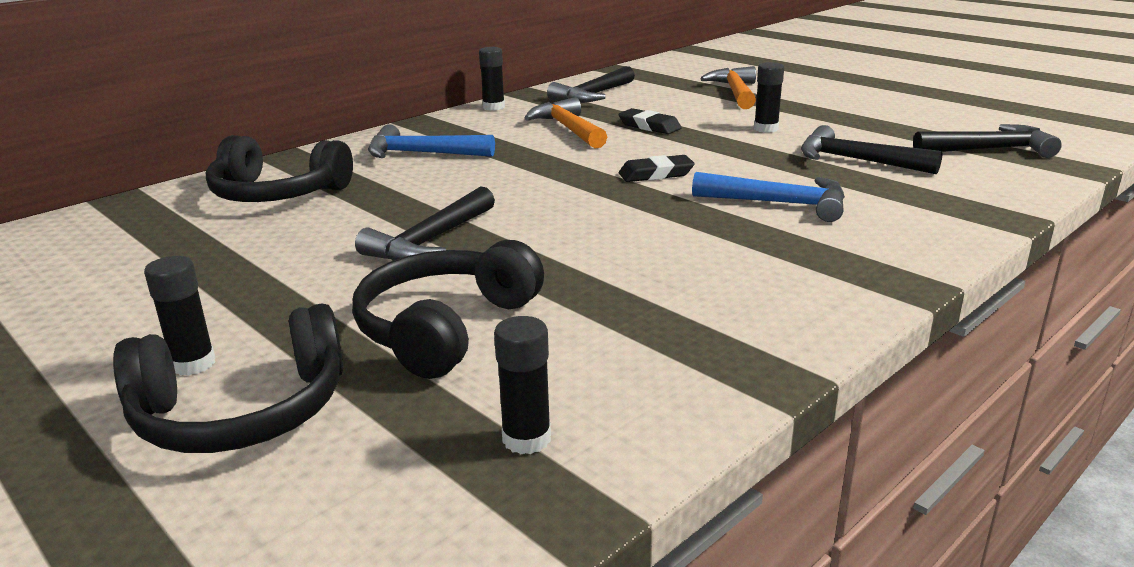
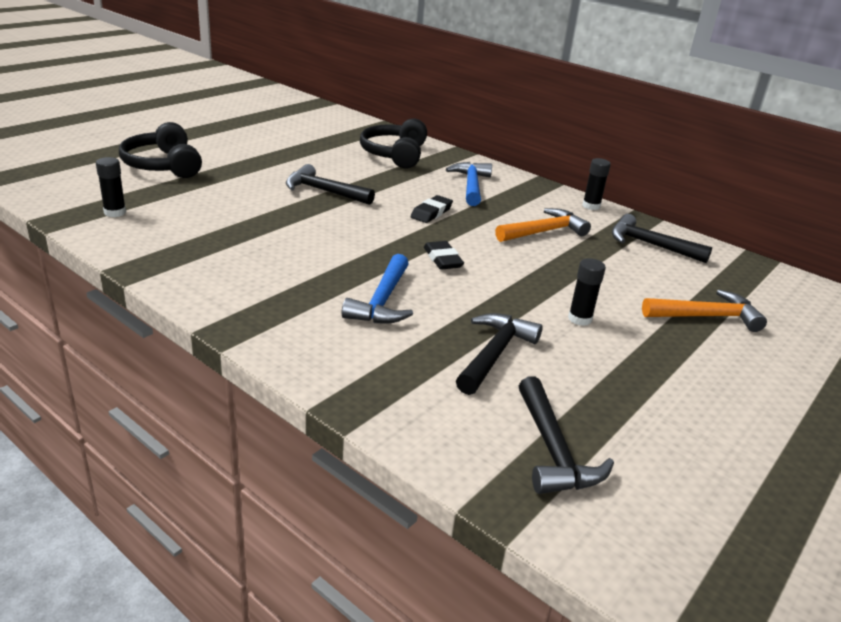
camera: 80 degrees right, 5 degrees up
(193, 364) = (205, 155): black glue stick -> none
(446, 328) = (219, 197): black headphones -> none
(649, 126) = (565, 264): black eraser -> black eraser (431, 213)

